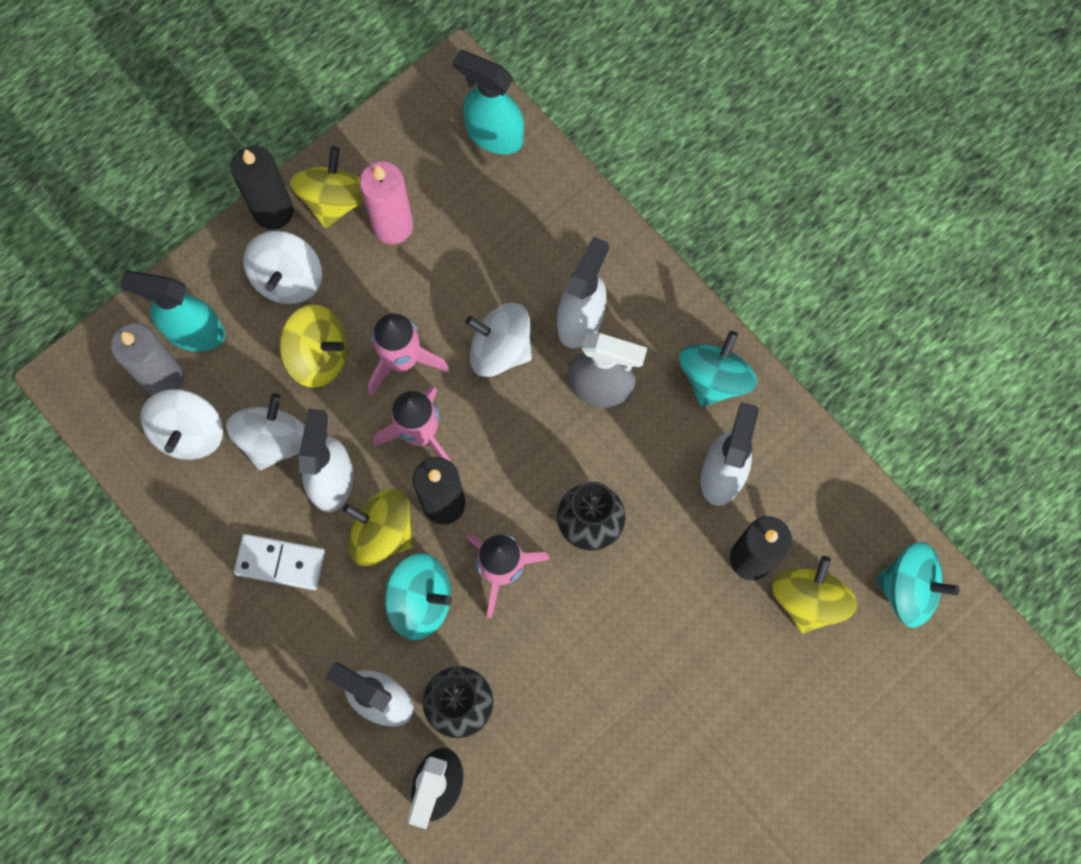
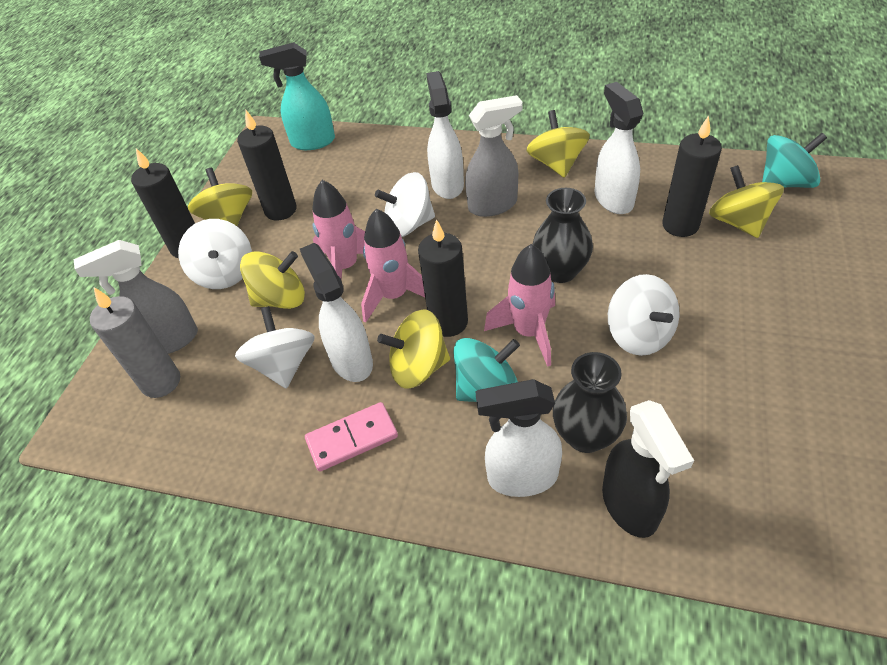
camera: 30 degrees left, 25 degrees down
(189, 432) = (208, 402): white spinning top -> white spinning top (639, 334)
(194, 332) = (169, 341): turquoise spray bottle -> grey spray bottle
(280, 562) = (352, 438): white domino -> pink domino
(393, 225) = (280, 210): pink candle -> black candle
(714, 378) = (556, 164): turquoise spinning top -> yellow spinning top

